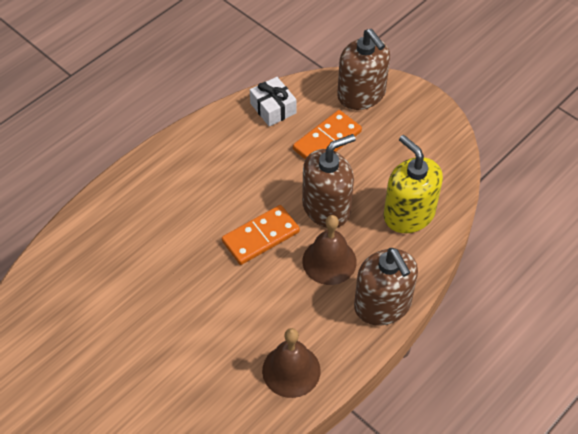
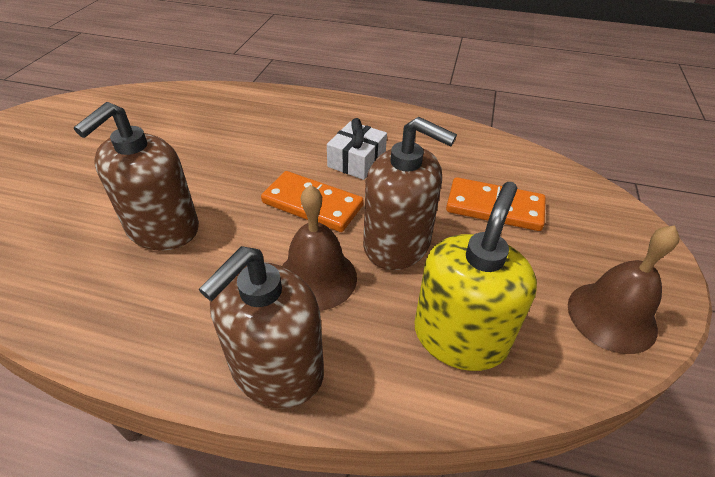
camera: 60 degrees right, 10 degrees down
(273, 108) = (490, 152): white gift -> white gift (356, 161)
(291, 370) = (122, 305): brown bell -> brown bell (611, 316)
(361, 95) = (593, 211): brown soap dispenser -> brown soap dispenser (162, 228)

